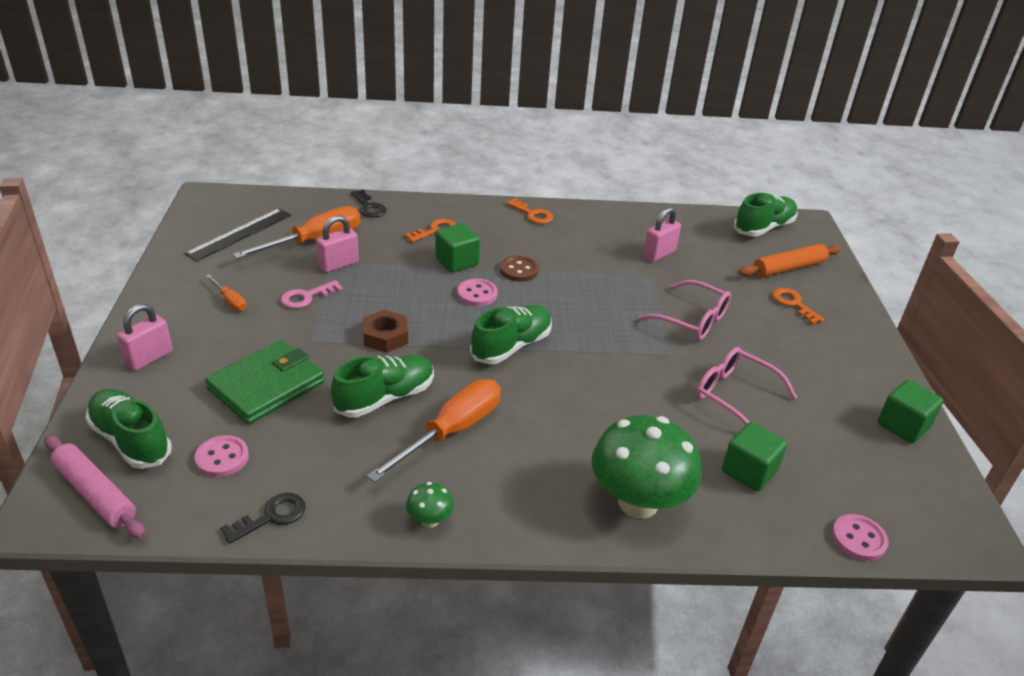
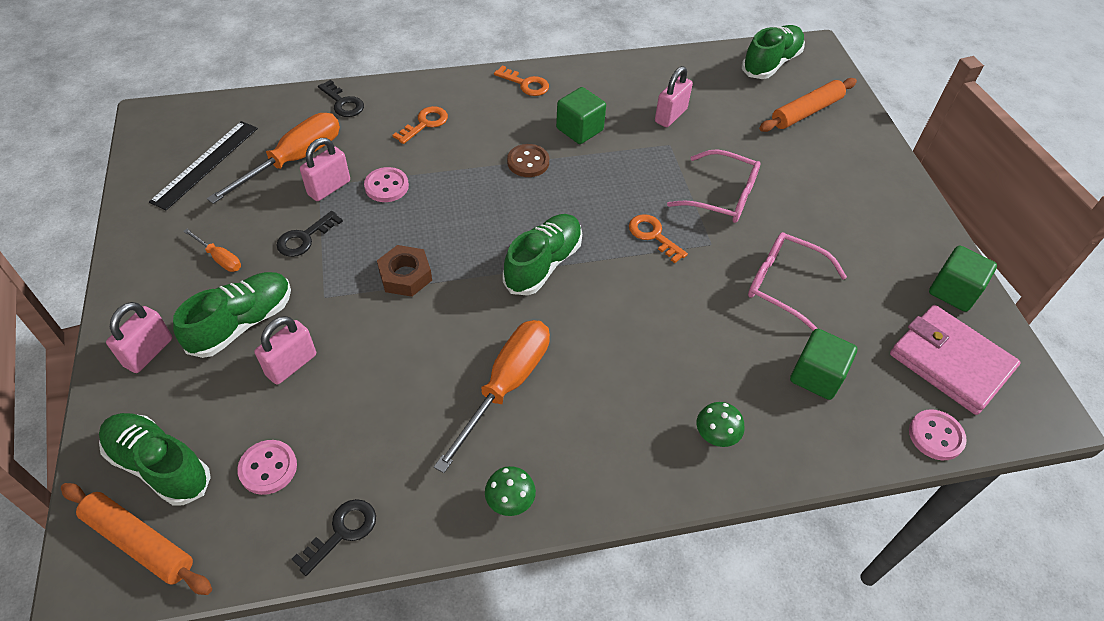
camera: 10 degrees left, 15 degrees up
(96, 493) = (140, 542): pink rolling pin -> orange rolling pin
(266, 386) = (291, 365): green wallet -> pink padlock
(306, 297) = (304, 238): pink key -> black key
(385, 398) = (425, 356): green shoe -> green shoe (242, 323)
(457, 261) = (458, 162): green cube -> green cube (579, 129)
(477, 294) = (490, 202): pink button -> pink button (386, 186)
(638, 502) = (715, 436): green mushroom -> green mushroom, size x0.43
(793, 304) = (819, 158): orange key -> orange key (653, 235)
(887, 482) = (950, 362): none -> pink wallet

